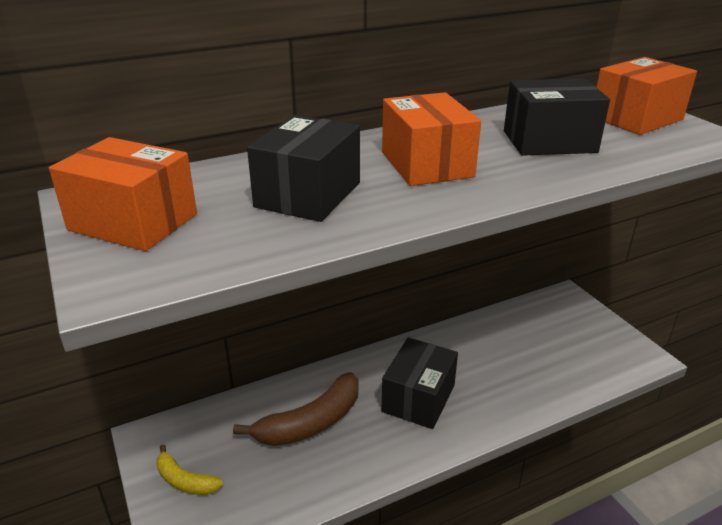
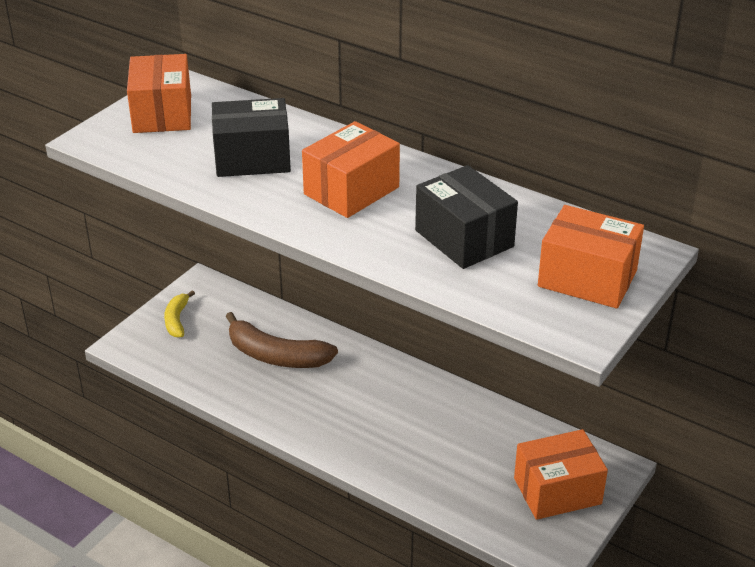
camera: 60 degrees right, 5 degrees up
(418, 398) = (353, 406): black box -> none
(579, 329) = (557, 491): none -> orange box

